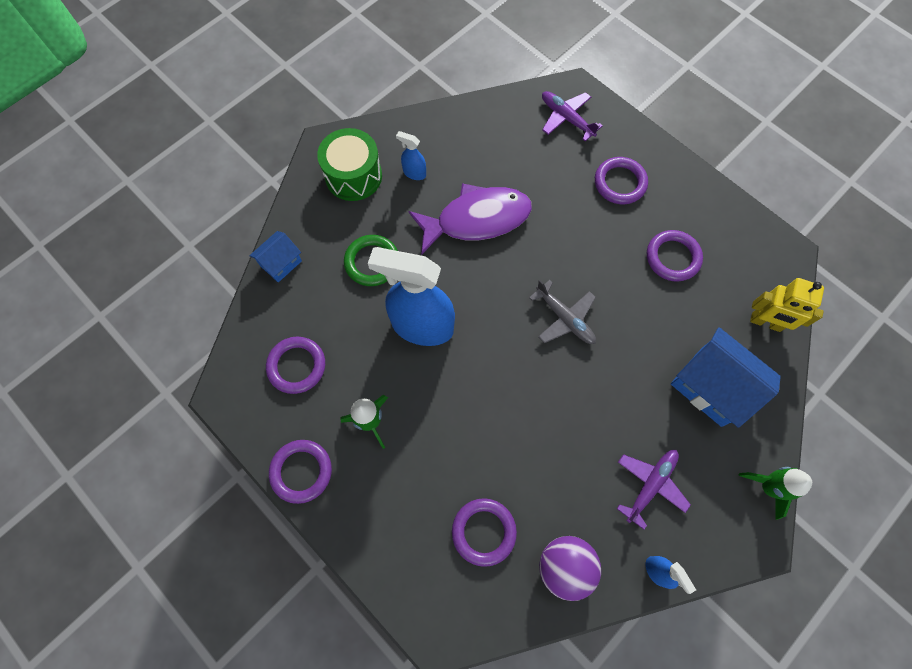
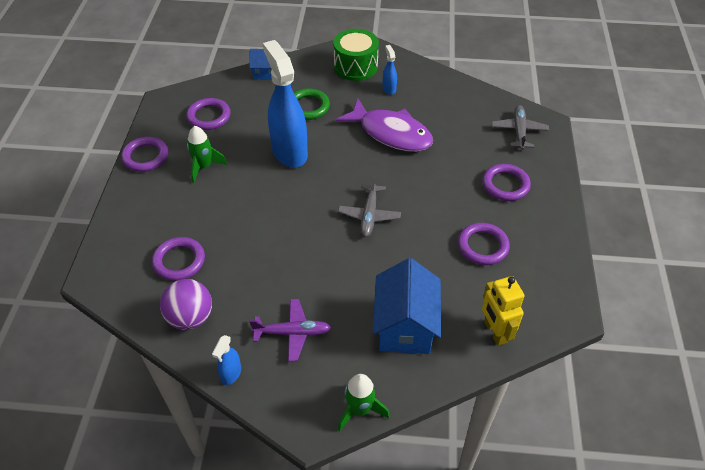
camera: 50 degrees right, 20 degrees down
(566, 118) = (519, 131): purple plane -> grey plane

